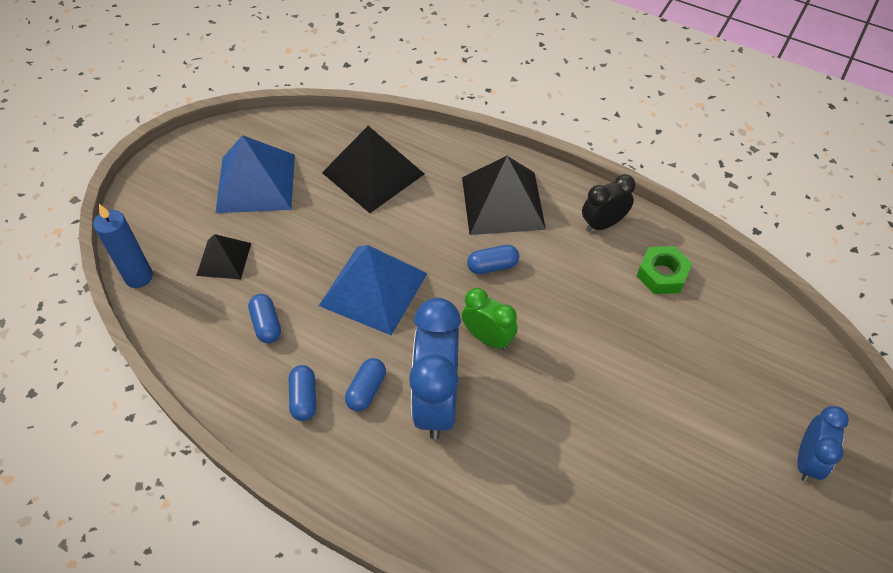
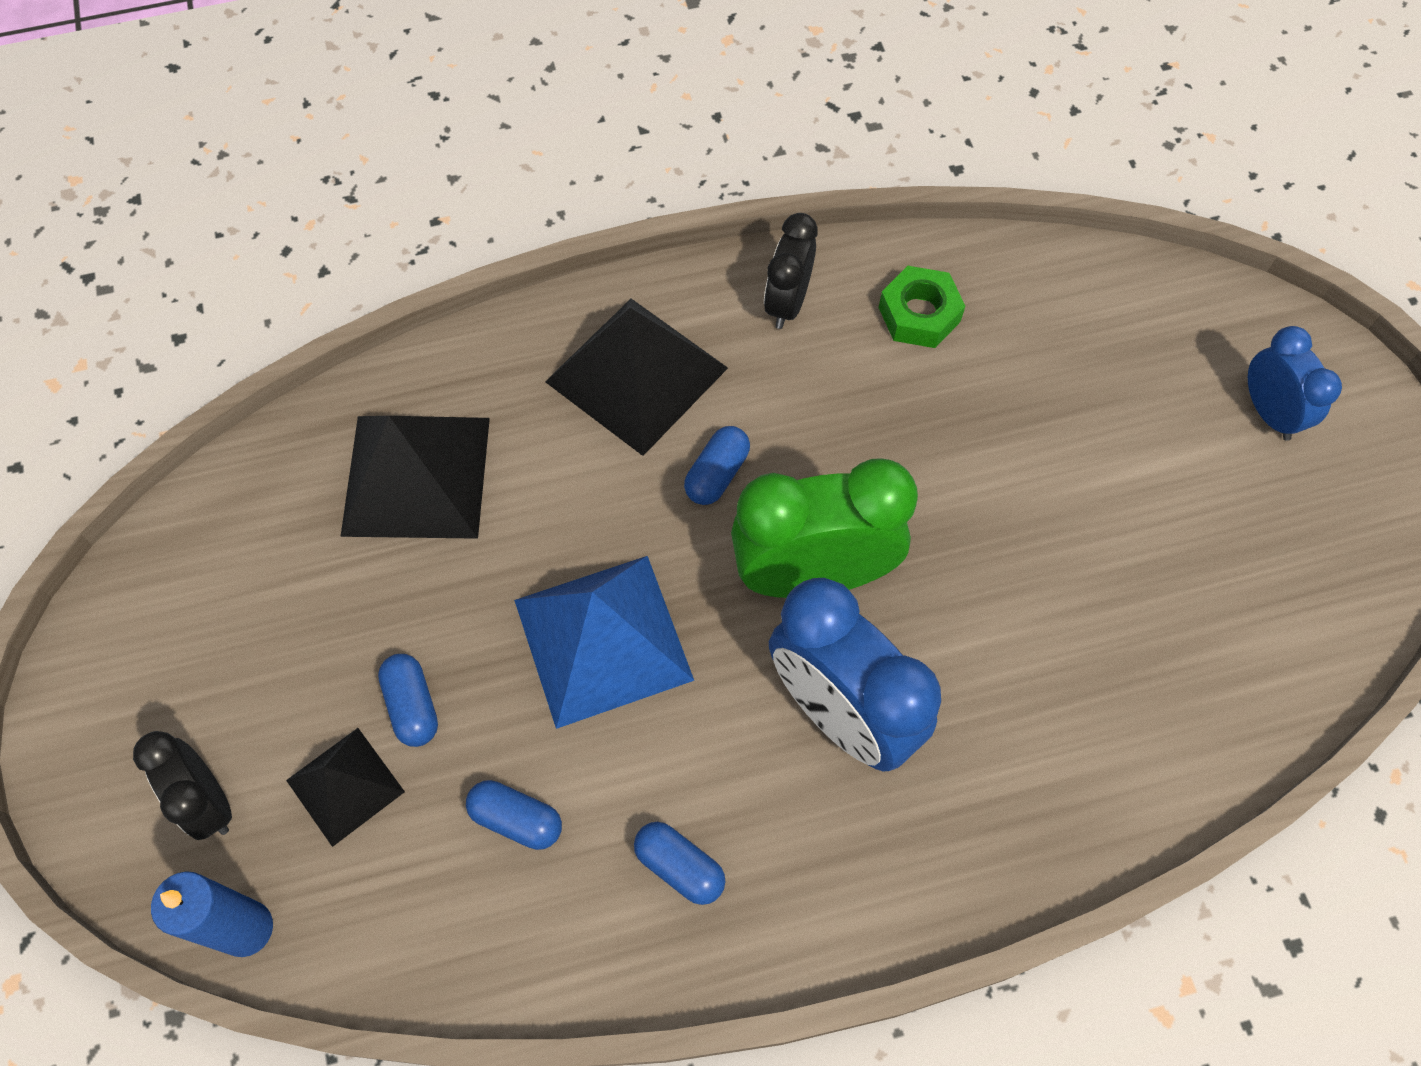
camera: 45 degrees left, 10 degrees up
(176, 224) = (208, 801): none -> black clock
(256, 183) = (258, 634): blue pyramid -> none
(366, 390) = (744, 780): blue capsule -> blue capsule (412, 706)
(488, 338) = (813, 575): green clock -> green clock, size x1.78

